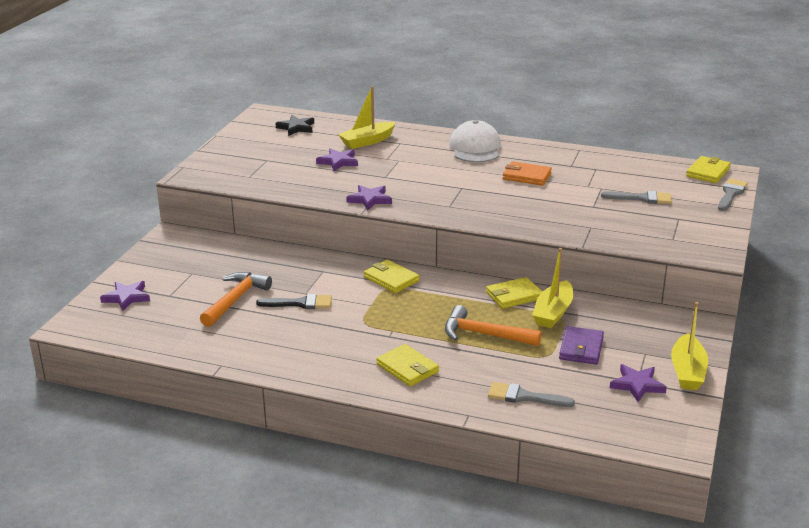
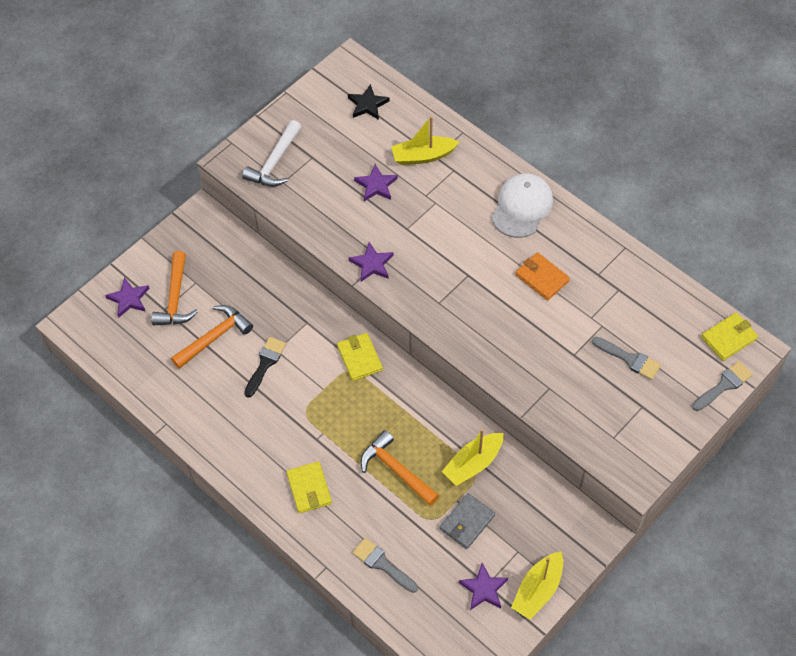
camera: 25 degrees right, 30 degrees up
(177, 286) = (175, 298): none -> orange hammer
(233, 168) = (274, 162): none -> white hammer
(300, 303) = (265, 364): black brush -> black brush turned 90 degrees counterclockwise
(514, 296) = (453, 425): yellow wallet -> none
(581, 348) = (467, 522): purple wallet -> grey wallet

